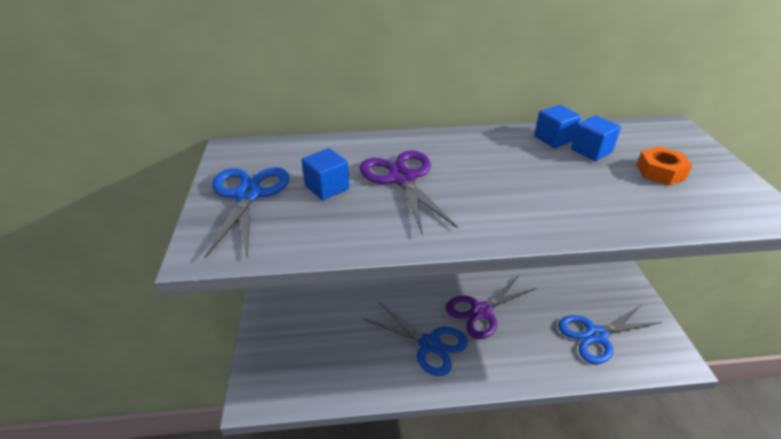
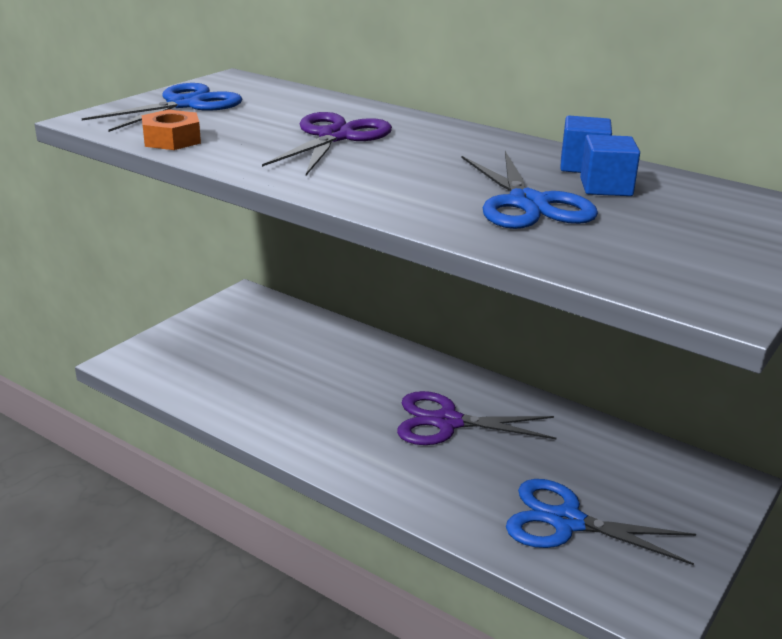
camera: 40 degrees right, 10 degrees down
(327, 187) = (256, 120): blue cube -> none
(429, 344) = (341, 415): blue scissors -> blue scissors (527, 204)
(660, 172) = (654, 228): orange nut -> orange nut (172, 140)

